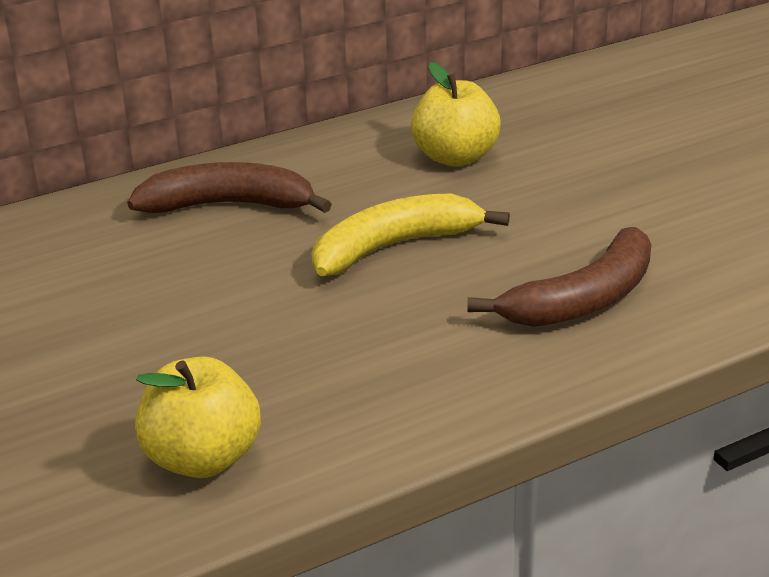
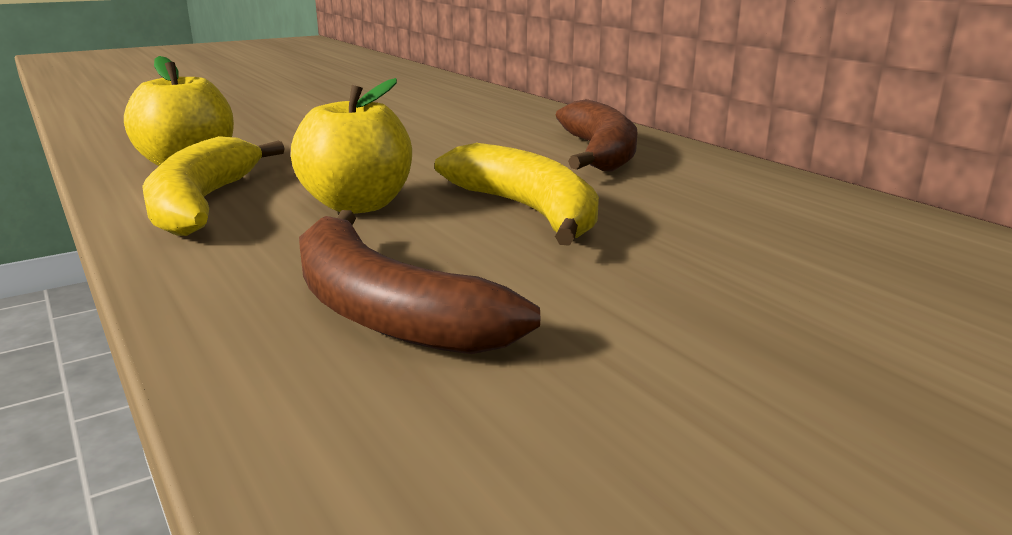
camera: 85 degrees right, 10 degrees down
(352, 418) = (203, 204): none -> yellow banana
(455, 157) = (785, 235): yellow apple -> yellow apple (358, 205)

